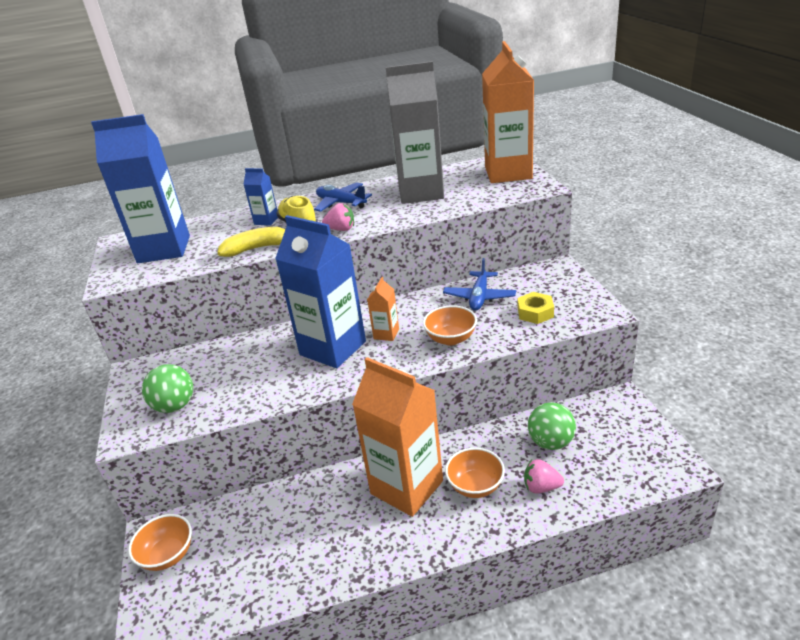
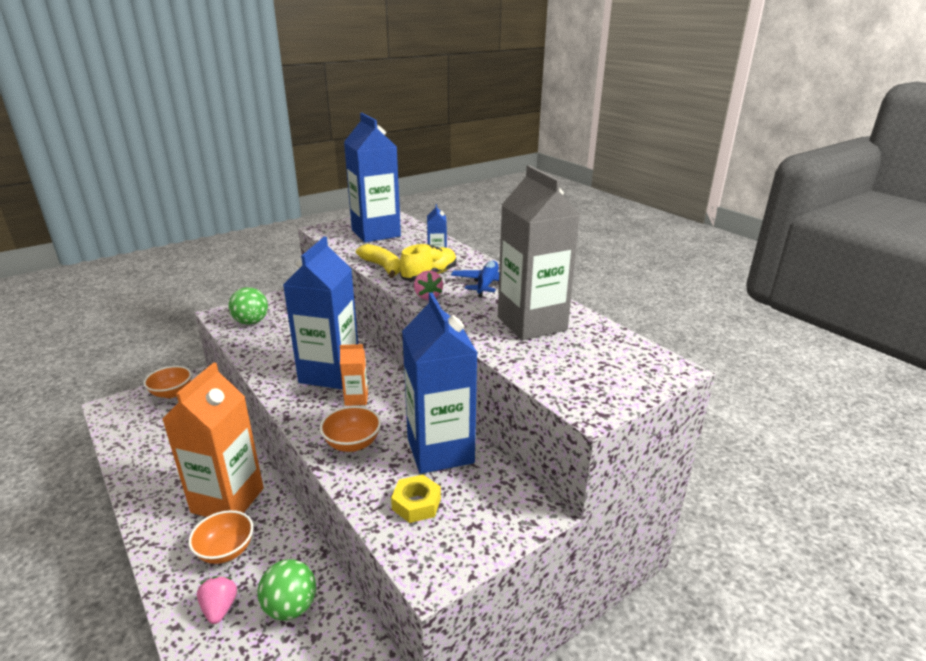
camera: 65 degrees right, 5 degrees down
(479, 297) = (440, 450): blue plane -> blue carton
(508, 173) = (623, 376): orange carton -> none

